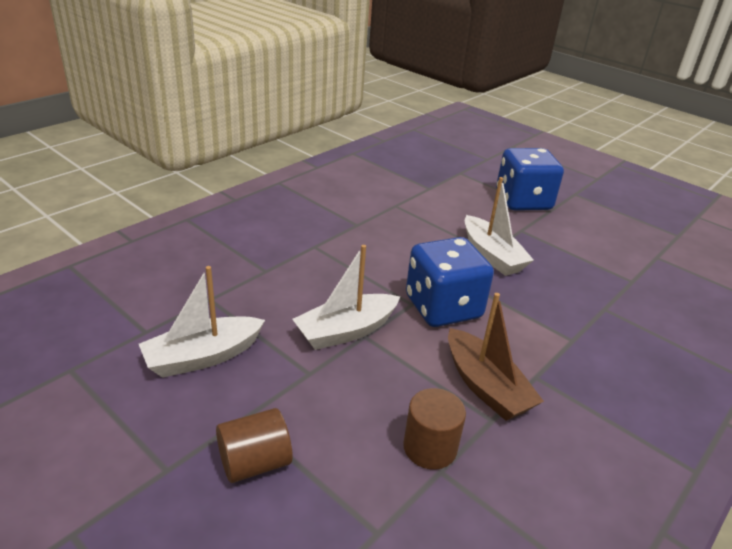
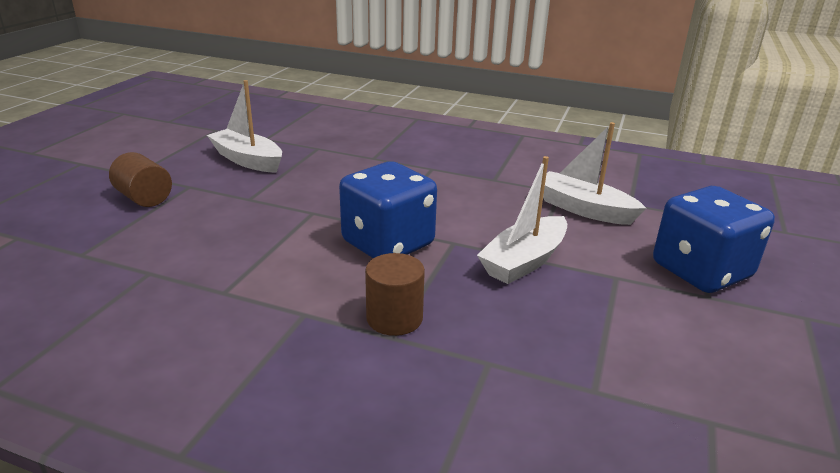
camera: 70 degrees right, 5 degrees down
(346, 331) = (313, 203): white boat -> white boat (583, 209)
(430, 447) = (176, 263): brown cylinder -> brown cylinder (394, 318)
(486, 386) = (271, 283): brown boat -> none

